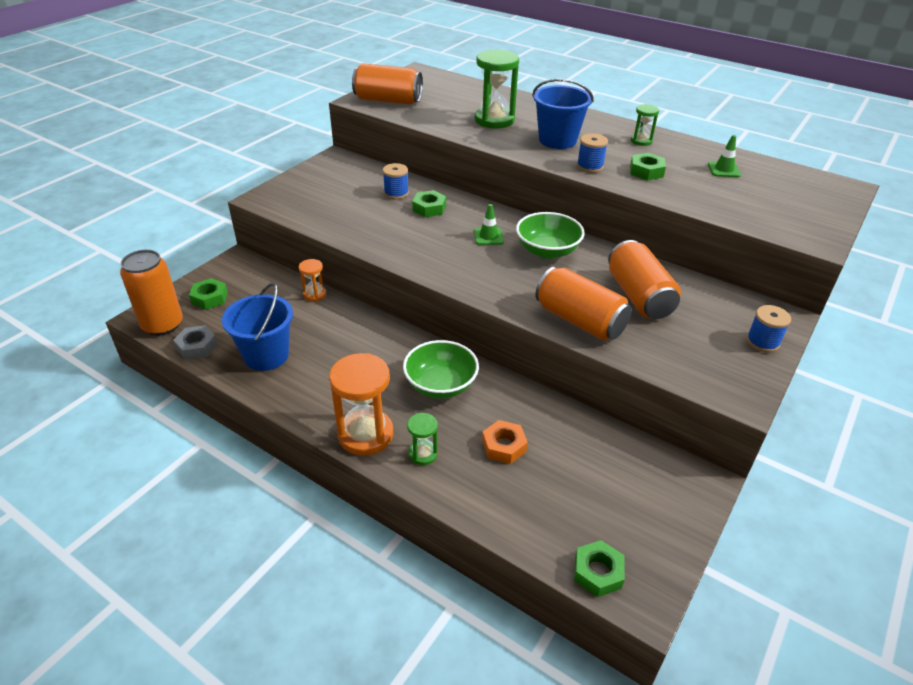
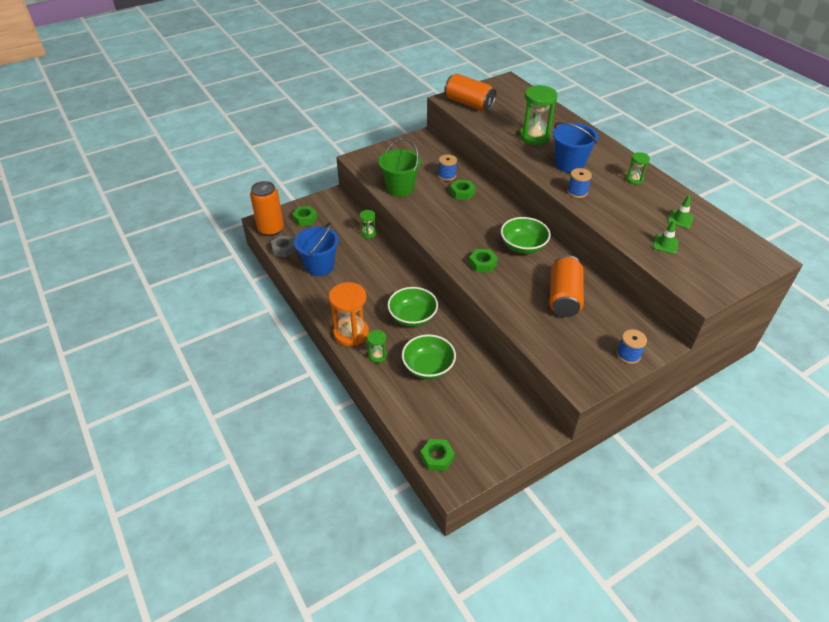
camera: 25 degrees right, 5 degrees up
(314, 294) = (368, 233): orange hourglass -> green hourglass
(343, 220) = (400, 188): none -> green bucket
(488, 237) = (489, 225): green traffic cone -> green traffic cone (665, 244)
(504, 446) = (428, 367): orange nut -> green bowl
(580, 320) = (510, 302): orange can -> none
(646, 171) = (617, 206): green nut -> green nut (483, 264)

